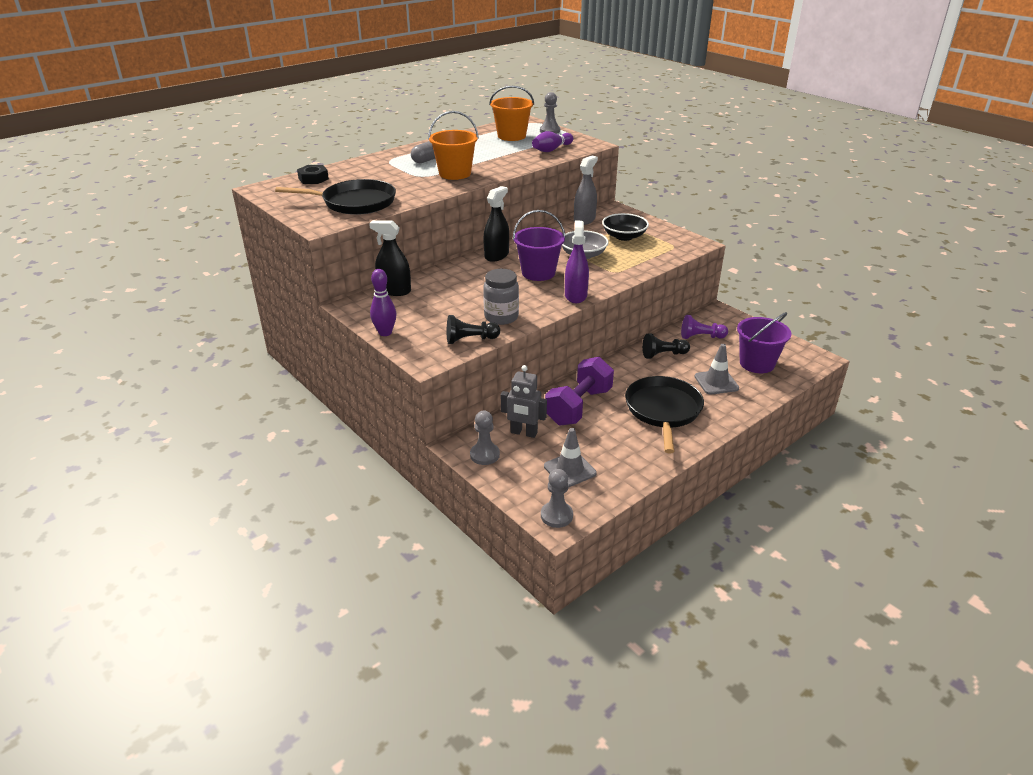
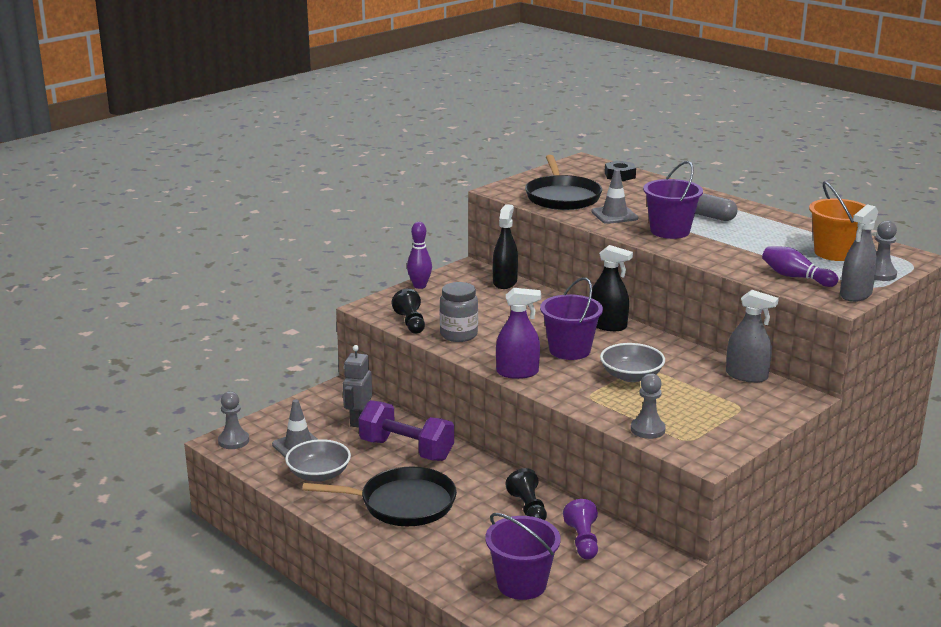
camera: 85 degrees right, 10 degrees down
(455, 174) = (670, 231): orange bucket -> purple bucket
(484, 455) = (323, 402): grey pawn -> grey pawn (647, 429)
(581, 139) = (855, 294): none -> grey spray bottle
(619, 456) = (319, 474): none -> grey bowl
(624, 236) = (703, 403): black bowl -> none
(716, 382) = (468, 546): grey traffic cone -> grey traffic cone (614, 215)

